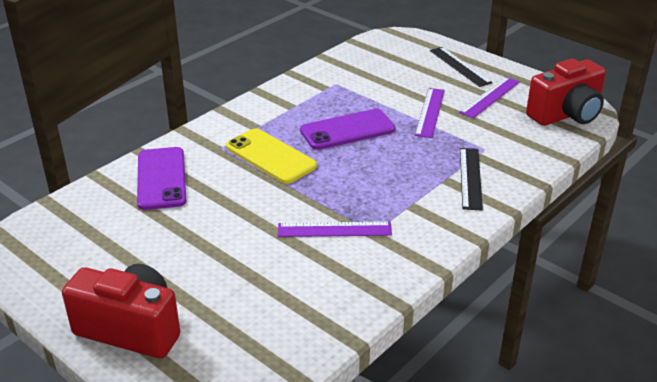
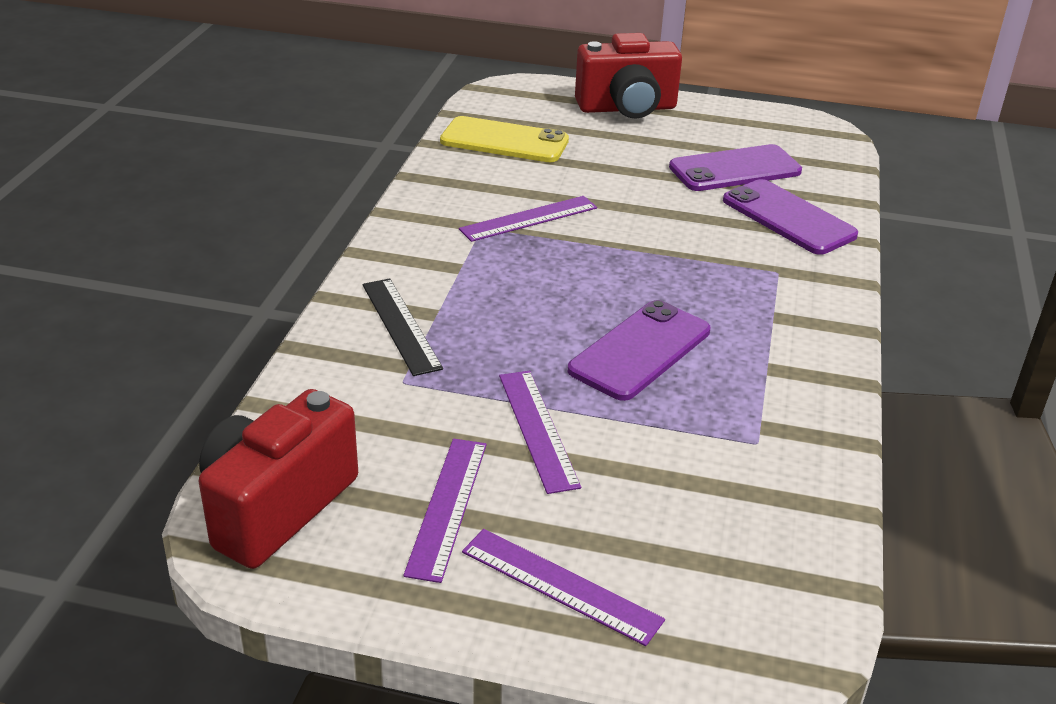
camera: 150 degrees right, 0 degrees up
(138, 228) = (735, 169): none -> purple phone
(270, 156) = (700, 279): yellow phone -> yellow phone (504, 141)
(459, 66) = (561, 585): black ruler -> purple ruler

